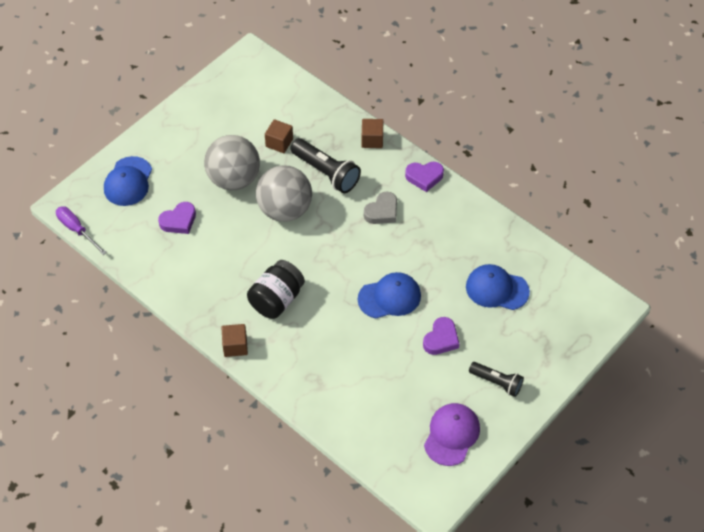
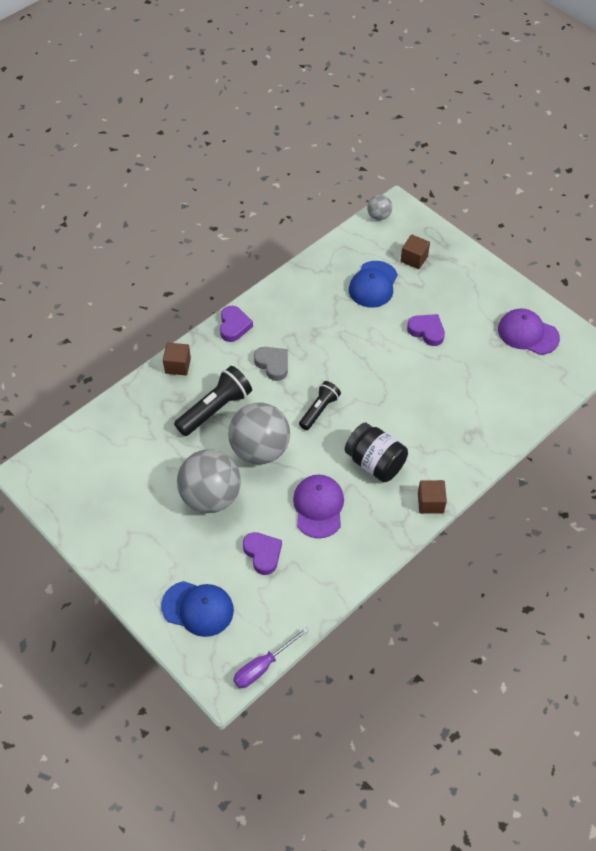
camera: 85 degrees left, 0 degrees up
(227, 258) = (318, 507): none -> purple cap
(279, 143) = (166, 450): brown cube -> brown cube (414, 259)
(389, 297) = (377, 367): blue cap -> none
(497, 382) = (473, 296): black flashlight -> black flashlight (319, 410)
(596, 290) = (378, 216): none -> grey ball

